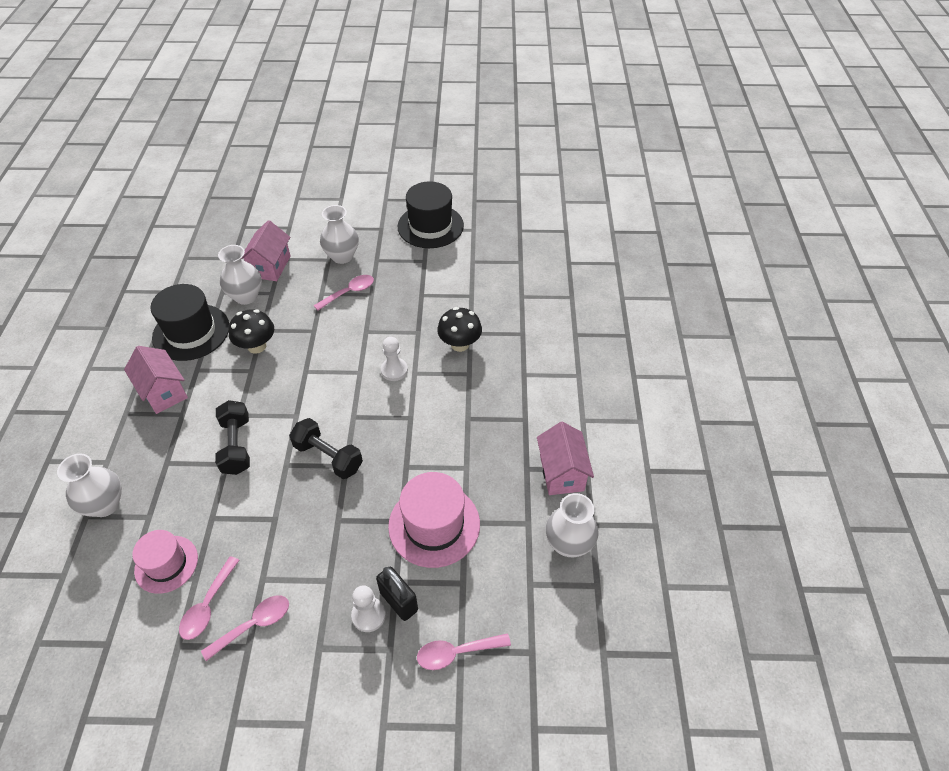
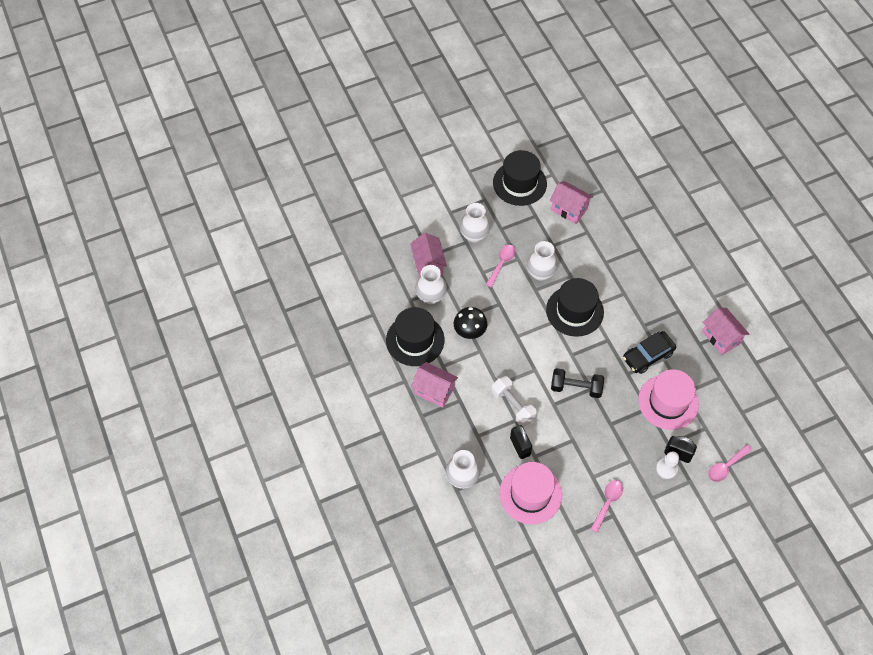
camera: 25 degrees left, 10 degrees up
(166, 564) = (530, 494): pink hat -> pink hat, size x1.54
(204, 498) = (520, 446): none -> black padlock
(208, 605) = (573, 505): pink spoon -> none
(236, 446) = (513, 406): black dumbbell -> white dumbbell
(394, 370) = (574, 311): white pawn -> black hat
(448, 456) = (648, 356): none -> black car
(460, 344) = (604, 274): black mushroom -> none
(467, 267) = (569, 209): none -> pink house
(568, 543) = (749, 379): white vase -> white vase (540, 273)

